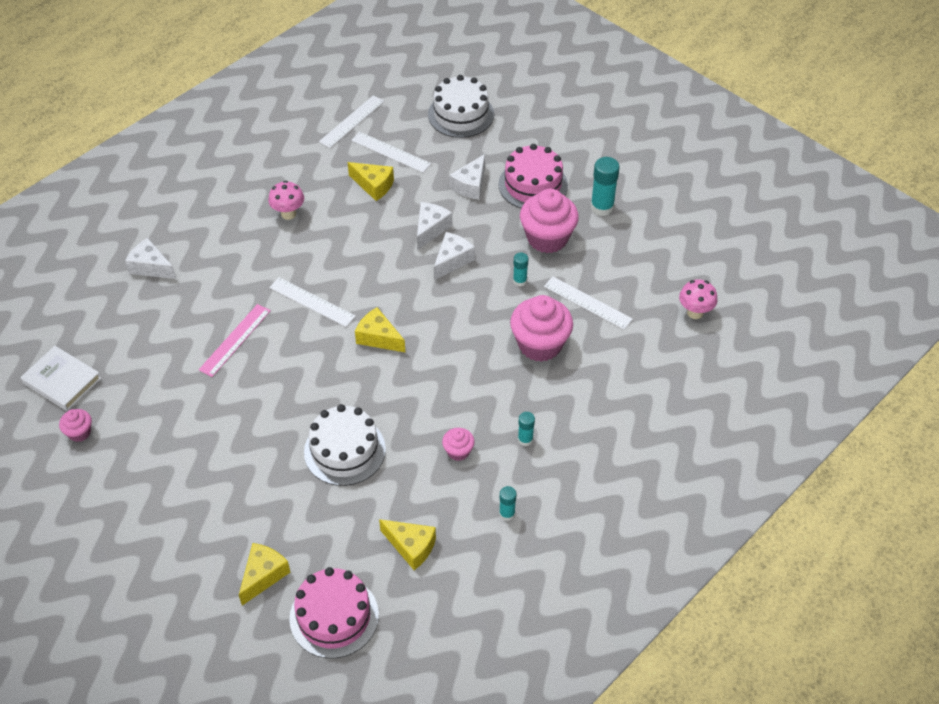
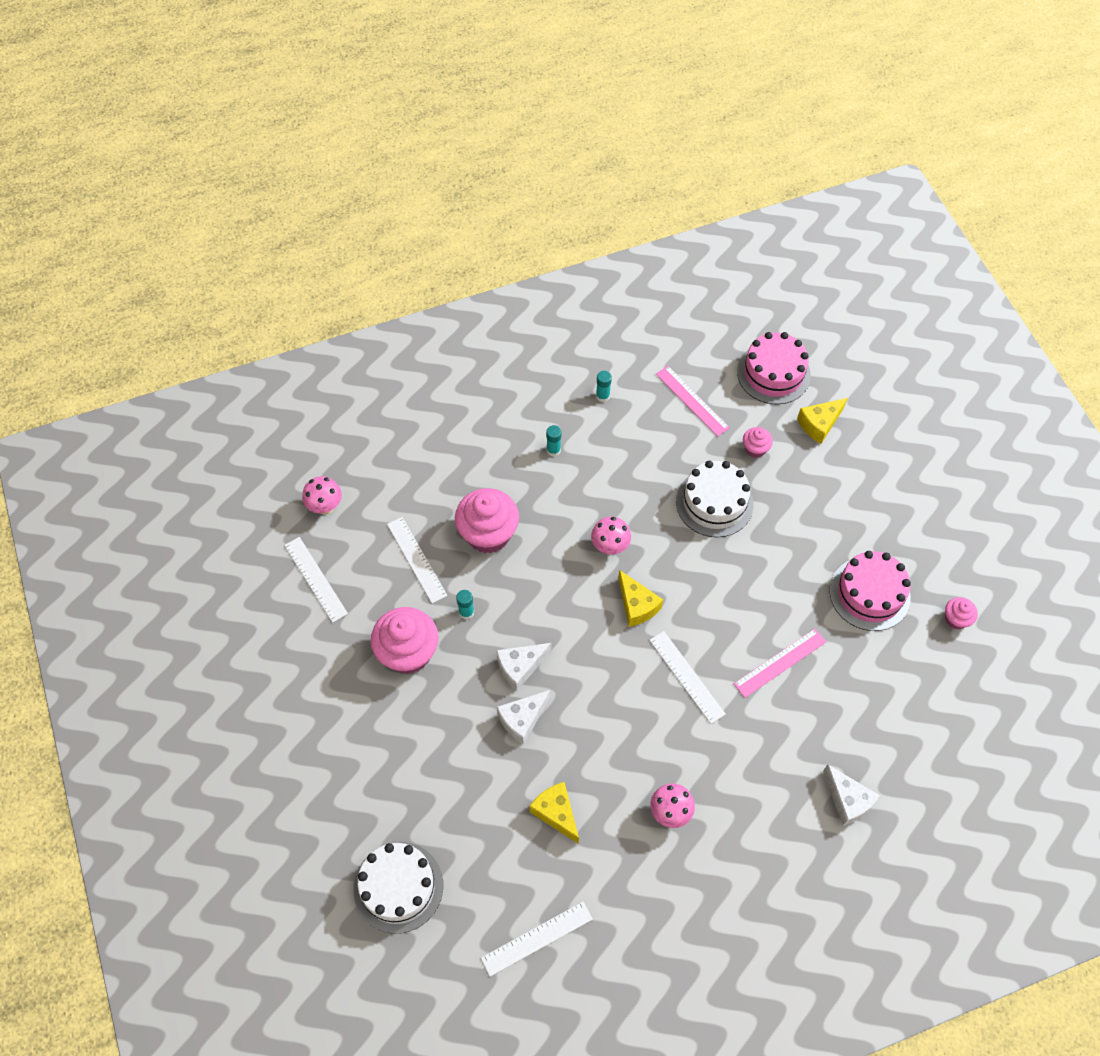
camera: 155 degrees left, 10 degrees up
(62, 381) = (966, 686): white book -> none
(390, 152) = (513, 859): white ruler -> white ruler (316, 579)
(411, 547) = (692, 401): yellow cheese -> pink ruler
(425, 374) = (610, 547): none -> pink mushroom
(458, 451) = (616, 462): pink cupcake -> pink cupcake (755, 449)
(470, 185) = (447, 763): white cheese -> none
(533, 185) = (379, 733): pink cake -> pink cake (869, 593)
(602, 207) = (327, 668): turquoise glue stick -> none

